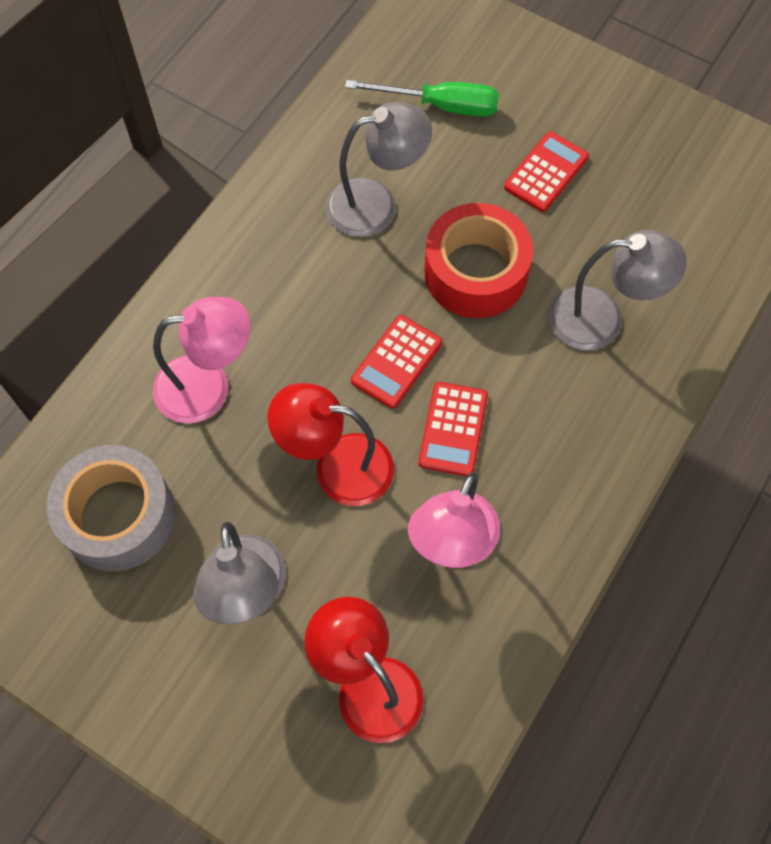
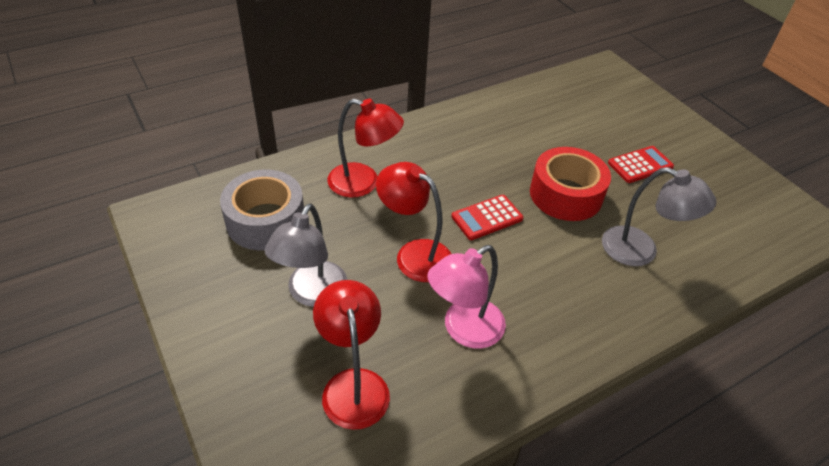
camera: 25 degrees right, 20 degrees down
(208, 386) = (363, 183): pink lamp -> red lamp
(376, 204) = (521, 141): grey lamp -> none
(440, 106) = (588, 112): green screwdriver -> none
(453, 429) = (503, 267): red calculator -> none

